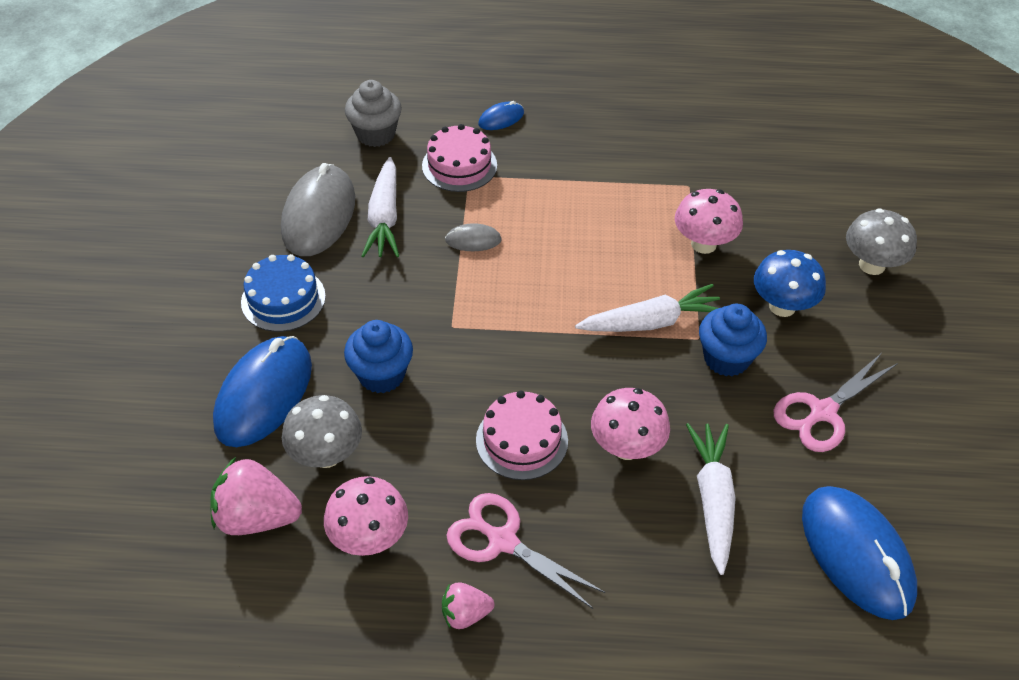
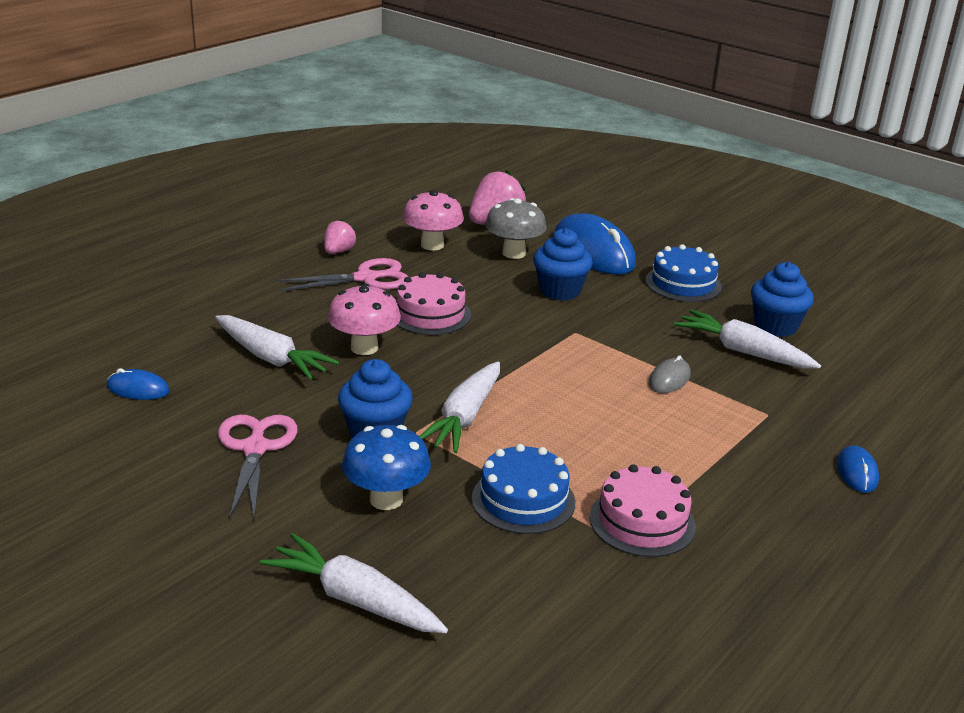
camera: 125 degrees right, 20 degrees down
(319, 215) = (775, 326): grey mouse -> blue cupcake
(376, 134) = (881, 391): grey cupcake -> none
(459, 165) = (790, 415): pink cake -> pink cake (642, 521)
(703, 244) = (523, 500): pink mushroom -> blue cake
(856, 554) = (138, 389): blue mouse -> blue mouse, size x0.46
(871, 265) = (355, 599): grey mushroom -> white carrot

